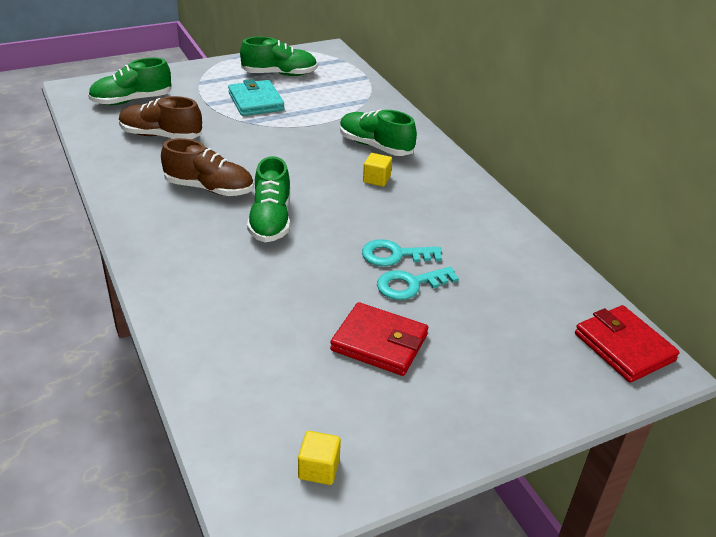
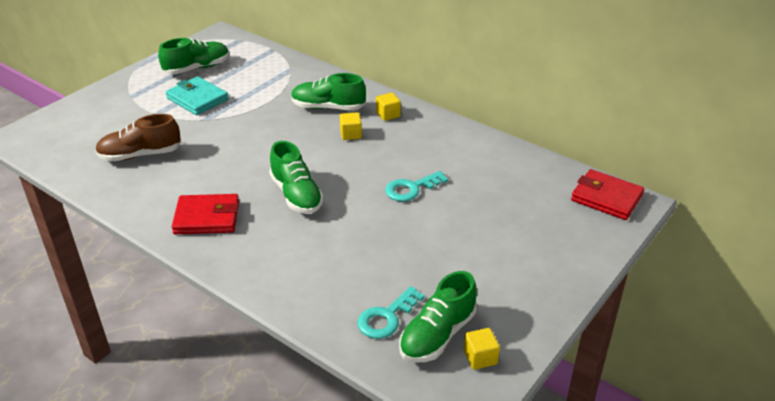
camera: 25 degrees left, 0 degrees up
(132, 100) = (83, 131): green shoe -> green shoe (437, 335)
(209, 188) = (224, 186): brown shoe -> none
(379, 343) = (451, 256): red wallet -> red wallet (207, 217)
(410, 285) = (439, 207): turquoise key -> turquoise key (386, 317)
(432, 172) = (388, 114): none -> yellow cube

